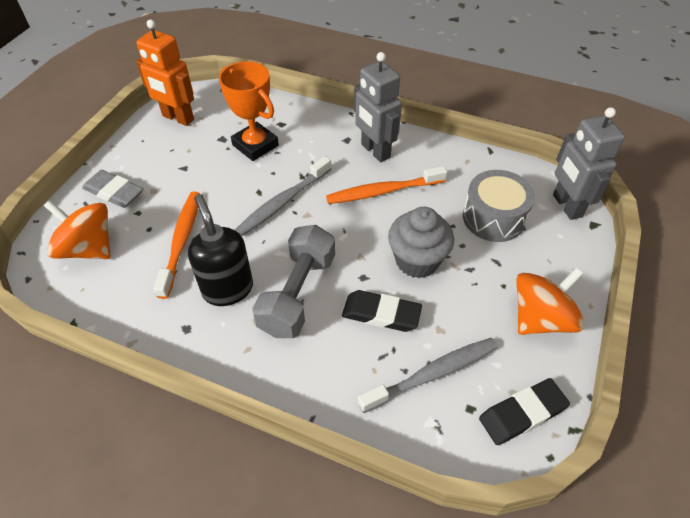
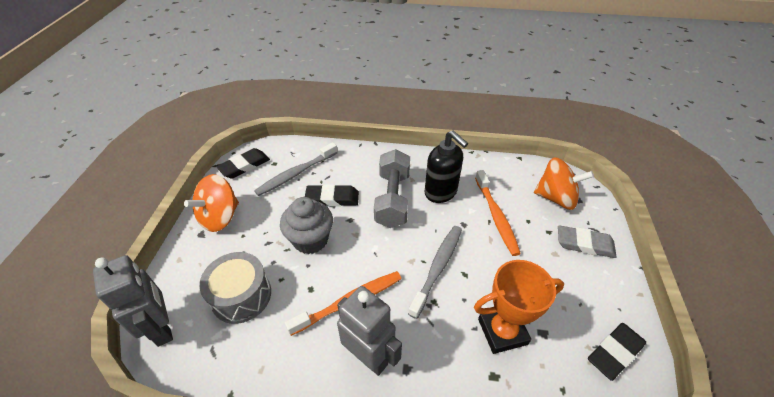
camera: 165 degrees right, 5 degrees down
(178, 118) = (614, 352): orange robot -> black eraser
(255, 145) = (502, 331): orange trophy -> orange trophy turned 45 degrees counterclockwise

